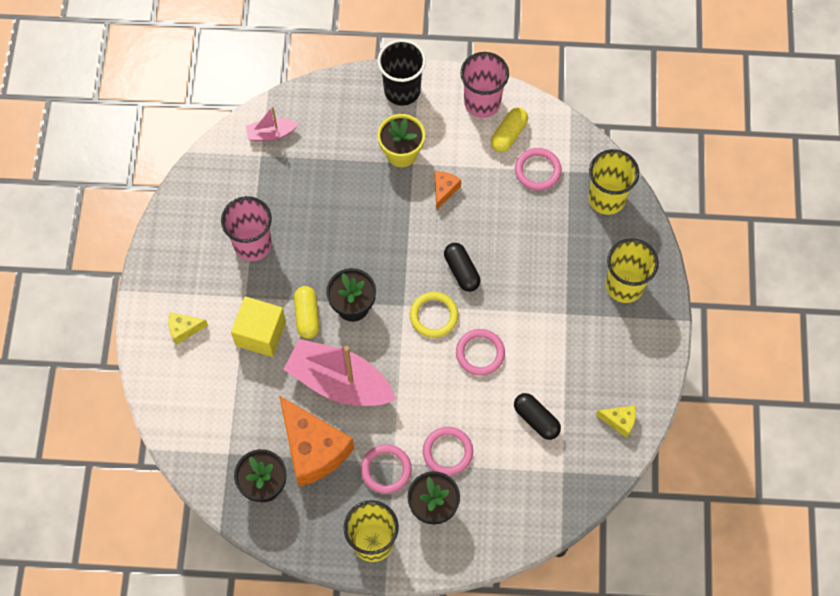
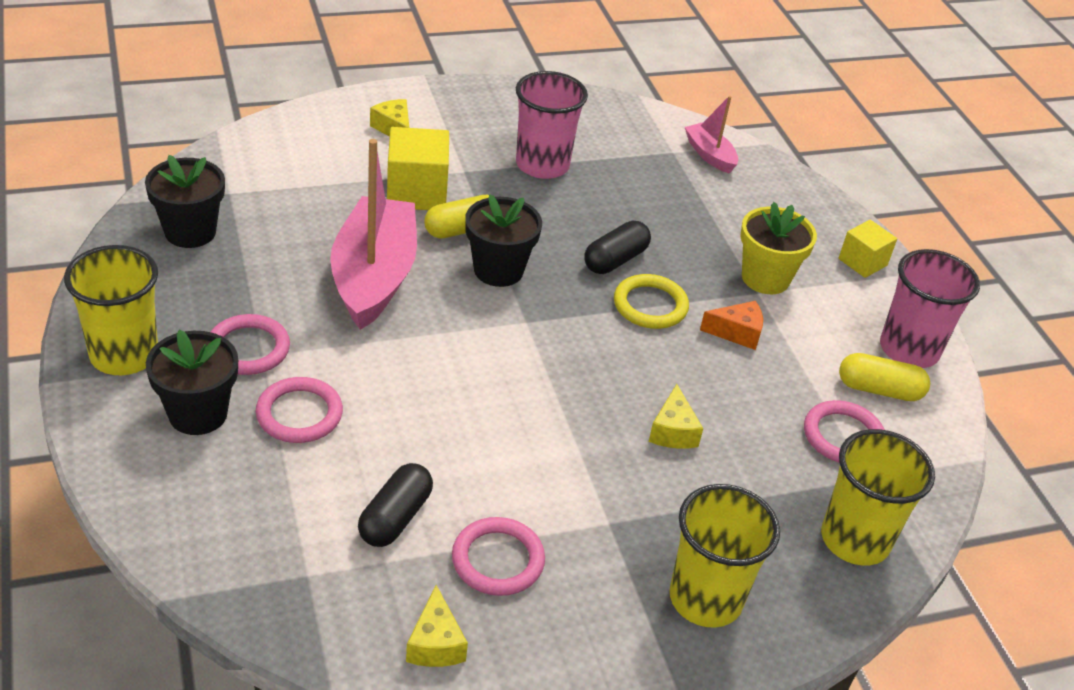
camera: 65 degrees right, 25 degrees down
(313, 449) = (260, 268): orange cheese -> none
(402, 90) = (862, 262): black cup -> yellow cube
(434, 316) = (525, 357): yellow ring -> yellow ring (650, 305)
(461, 271) = (615, 376): black capsule -> black capsule (615, 260)
(480, 353) = (486, 423): pink ring -> pink ring (498, 560)
(511, 257) = (673, 431): none -> yellow cheese

